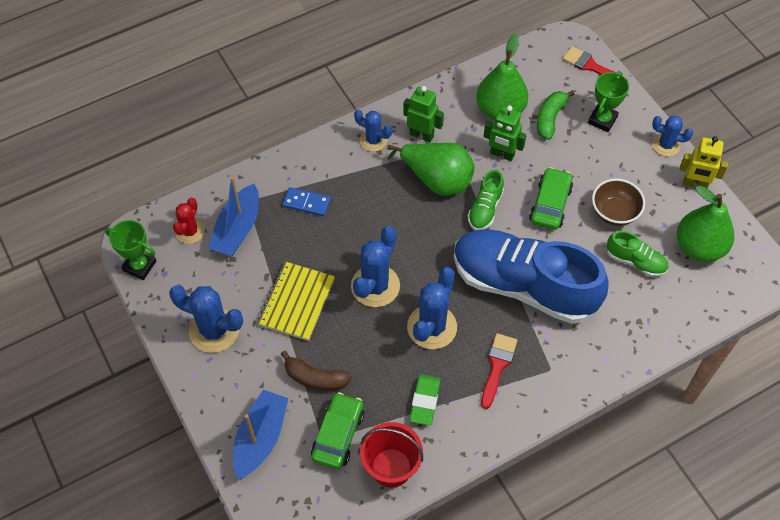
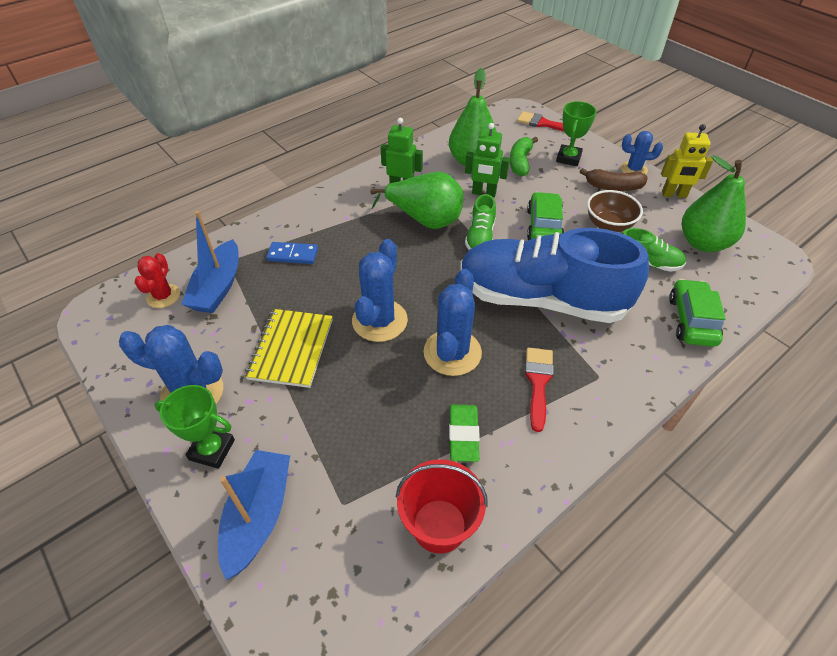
camera: 10 degrees left, 10 degrees down
(139, 266) = (102, 337): green trophy -> green trophy (212, 450)
(315, 378) = (323, 429): brown banana -> brown banana (613, 187)
(338, 435) = (362, 494): green car -> green car (691, 320)
(373, 140) = (355, 196): blue cactus -> none

